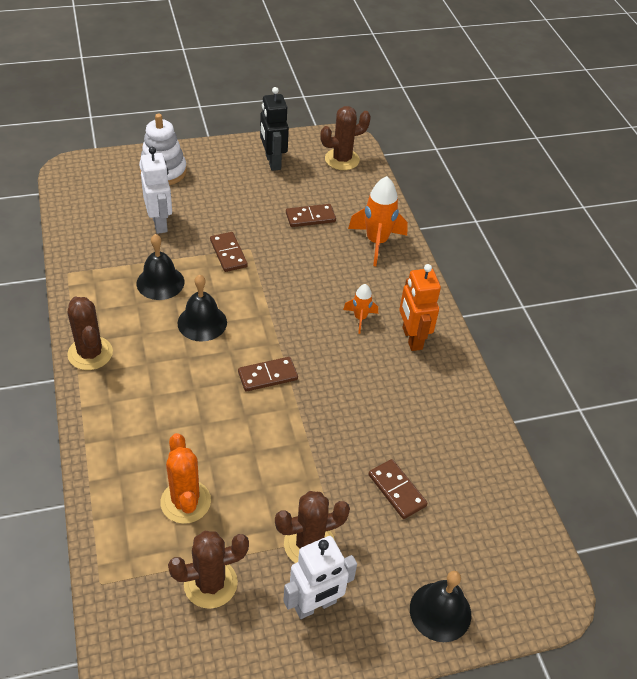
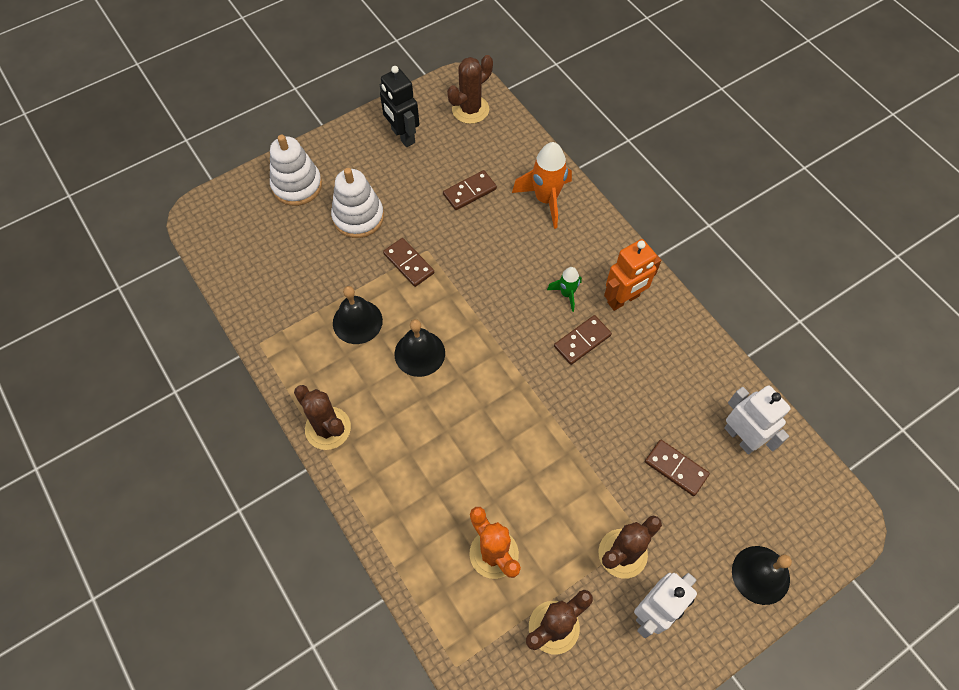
camera: 15 degrees left, 15 degrees up
(160, 223) = (324, 251): white robot -> white robot (741, 437)
(203, 208) = (358, 217): none -> white stacking toy
(267, 376) = (508, 390): brown domino -> brown domino (582, 341)
(360, 318) = (567, 294): orange rocket -> green rocket
(411, 338) = (623, 299): orange robot -> orange robot turned 90 degrees counterclockwise

